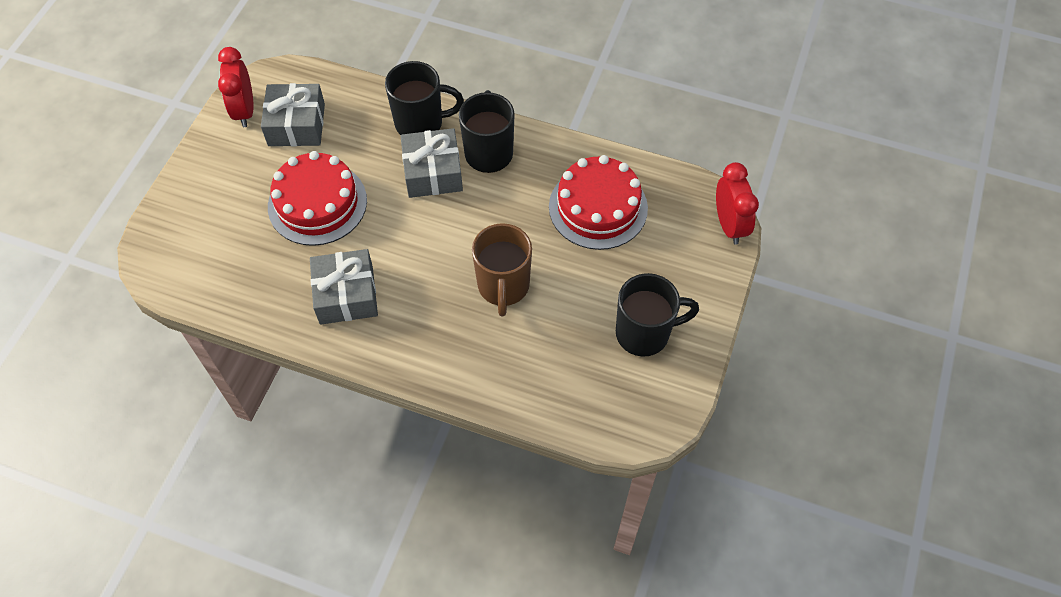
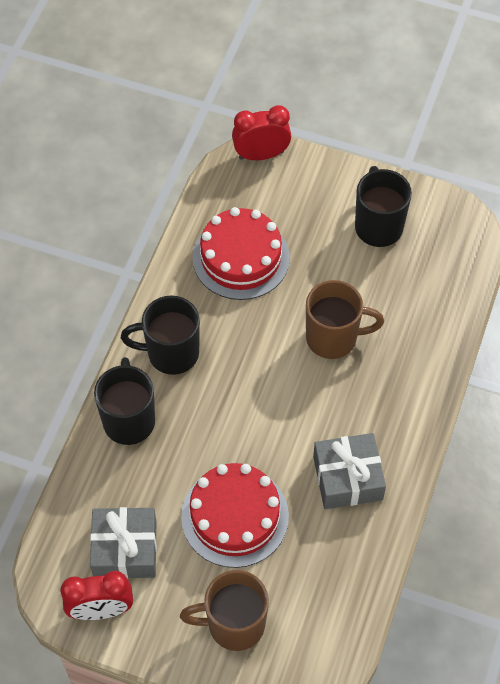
camera: 90 degrees left, 0 degrees up
(215, 203) = (234, 624): none -> brown mug
(433, 172) = (195, 405): grey gift -> none

